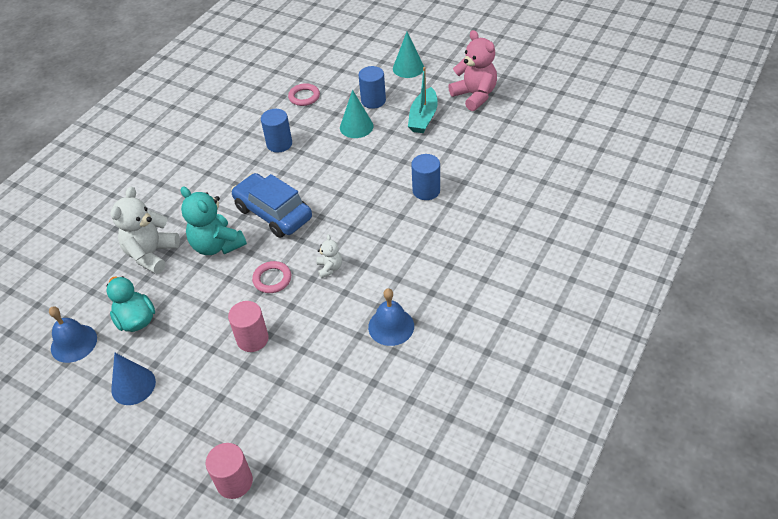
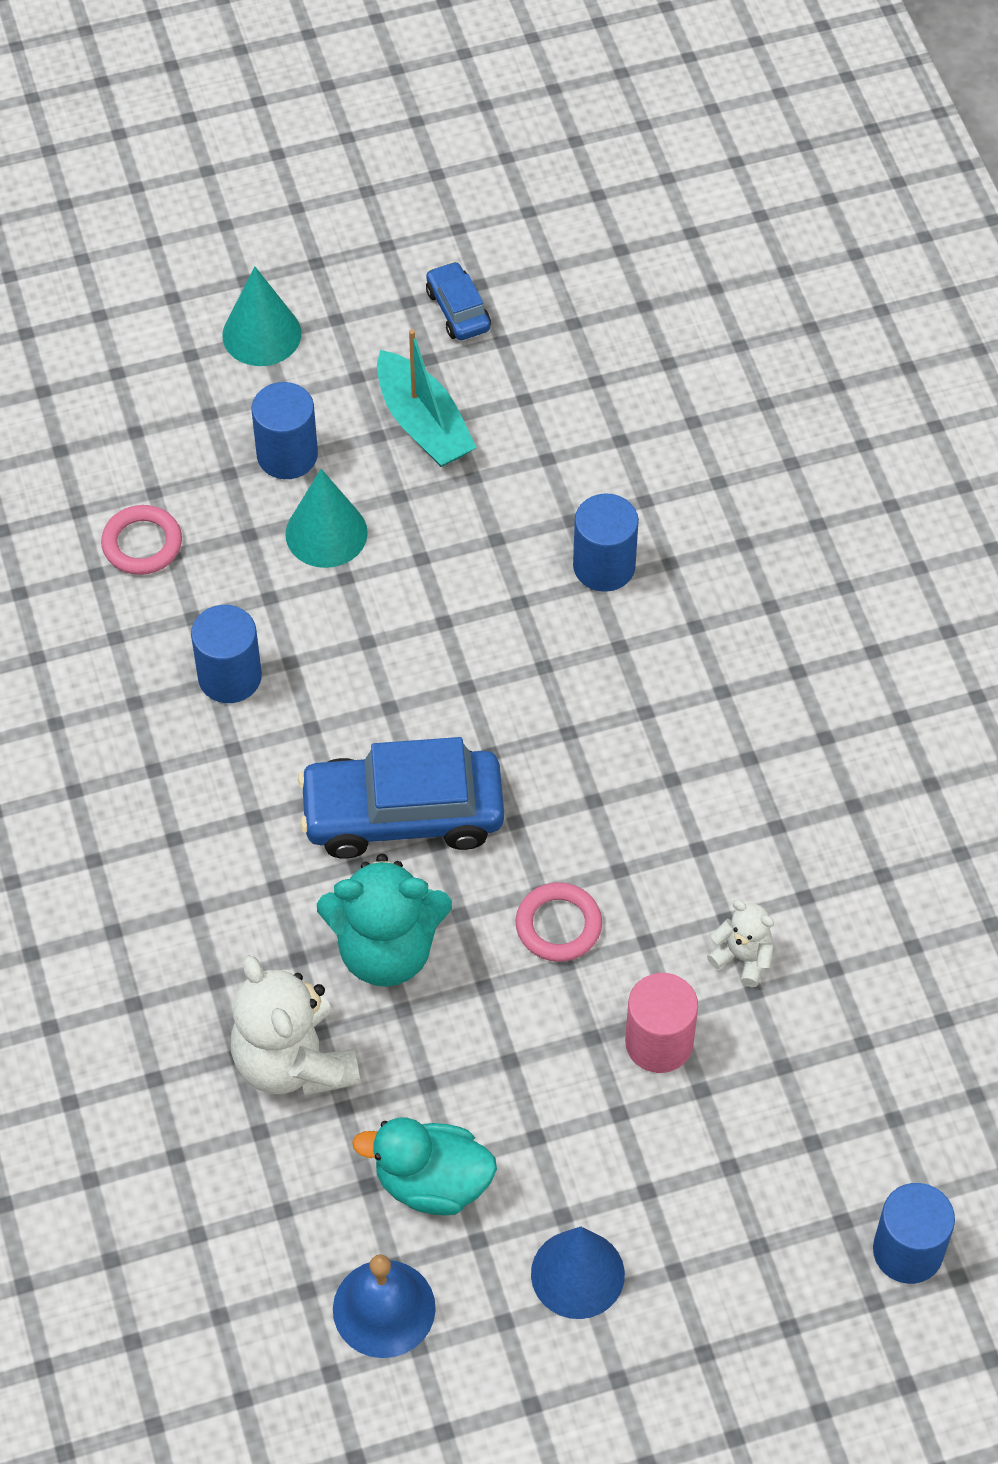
camera: 50 degrees left, 10 degrees up
(234, 482) = (908, 1251): pink cylinder -> blue cylinder
(330, 268) = (624, 829): white teddy bear -> white teddy bear (743, 957)
(391, 326) = (834, 841): blue bell -> none
(474, 96) = (458, 310): pink teddy bear -> blue car

